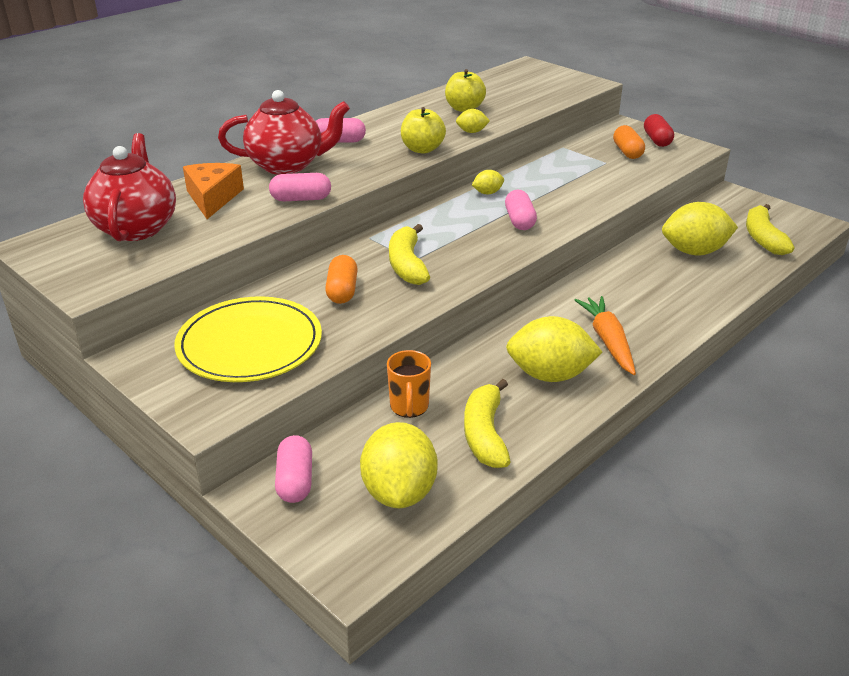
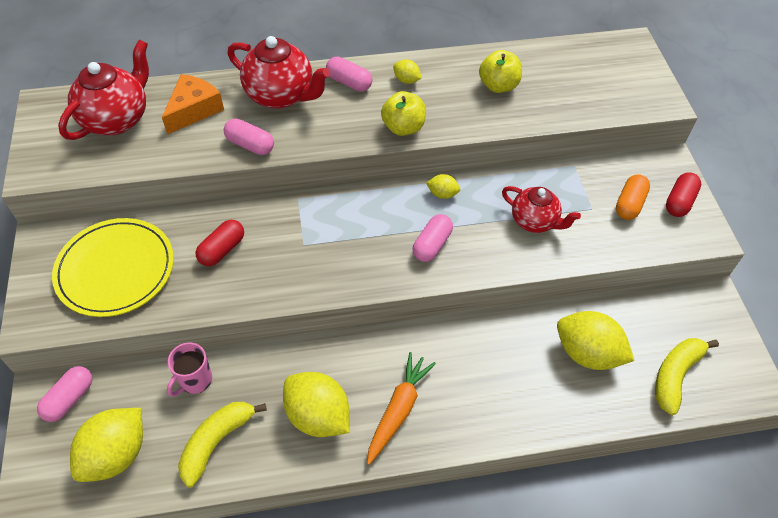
camera: 35 degrees right, 20 degrees up
(342, 291) = (222, 250): orange capsule -> red capsule
(407, 265) = (293, 247): yellow banana -> none
(409, 407) = (195, 380): orange mug -> pink mug
(472, 132) = (469, 124): yellow lemon -> yellow lemon (406, 80)
(576, 182) = (534, 221): none -> red teapot

